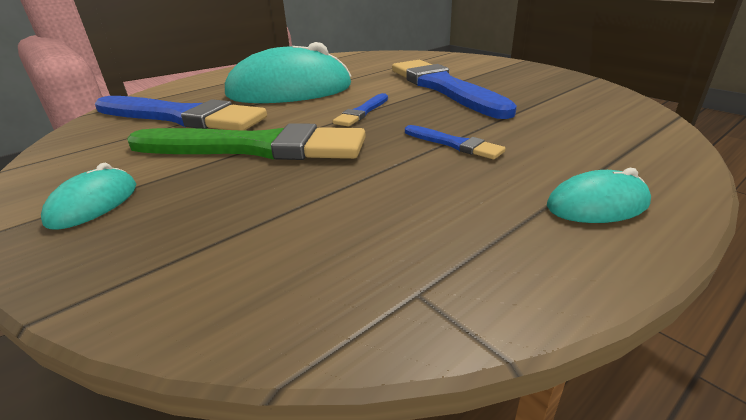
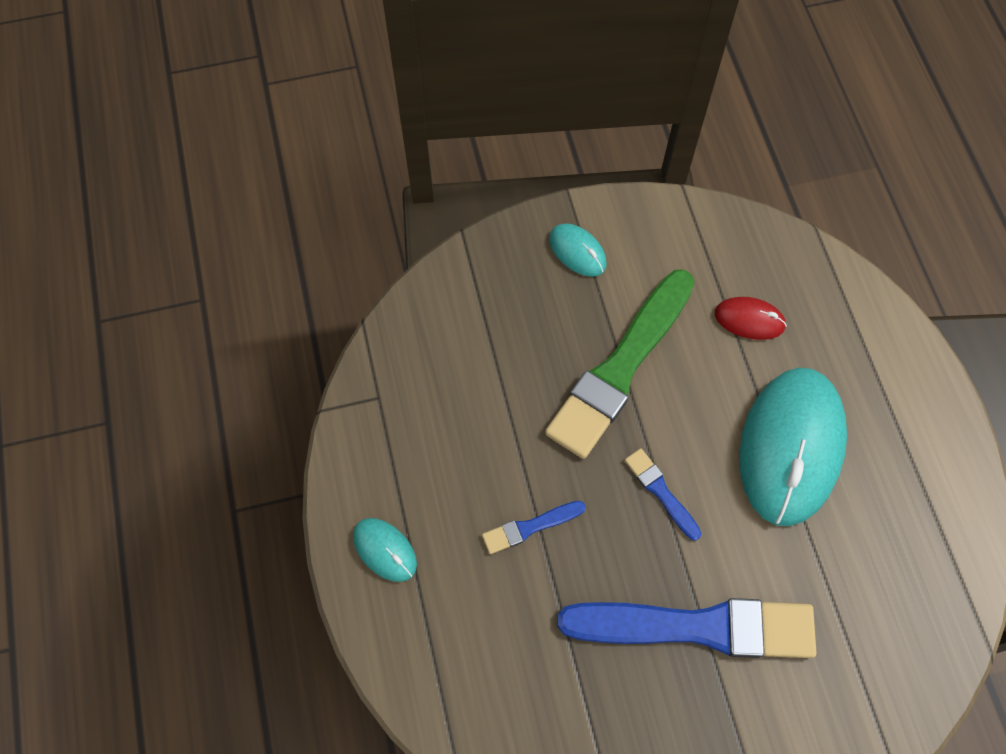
camera: 115 degrees right, 35 degrees up
(181, 117) = (749, 320): blue brush -> red mouse
(597, 205) = (385, 550): turquoise mouse -> turquoise mouse turned 60 degrees counterclockwise

